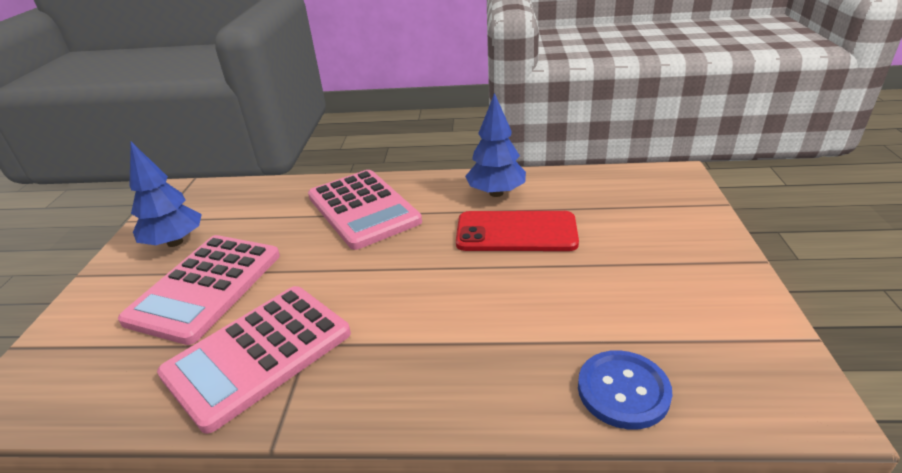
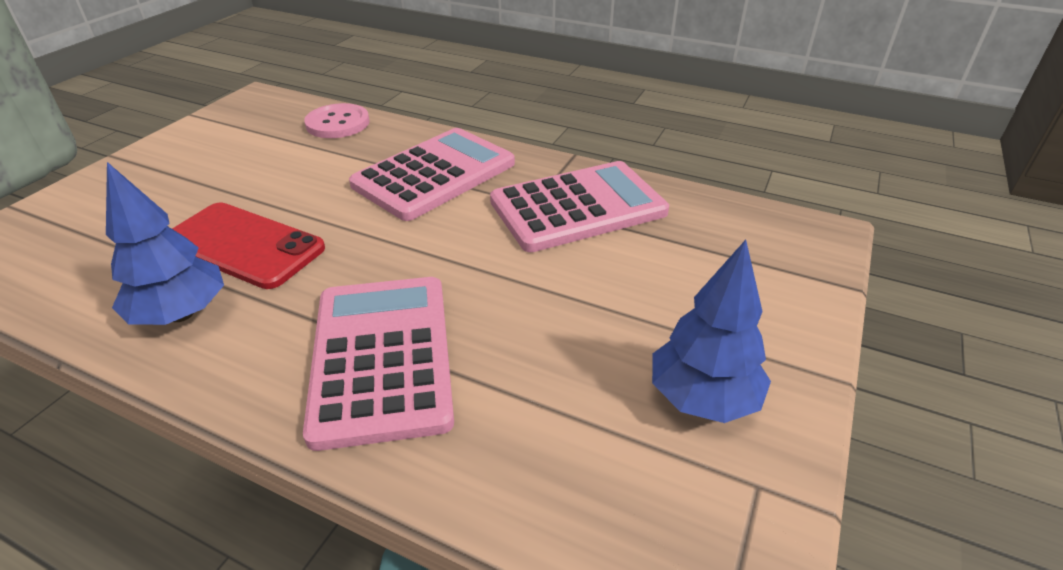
camera: 160 degrees left, 5 degrees up
(206, 287) = (637, 293): pink calculator -> pink calculator (434, 174)
(623, 391) = (338, 123): blue button -> pink button

